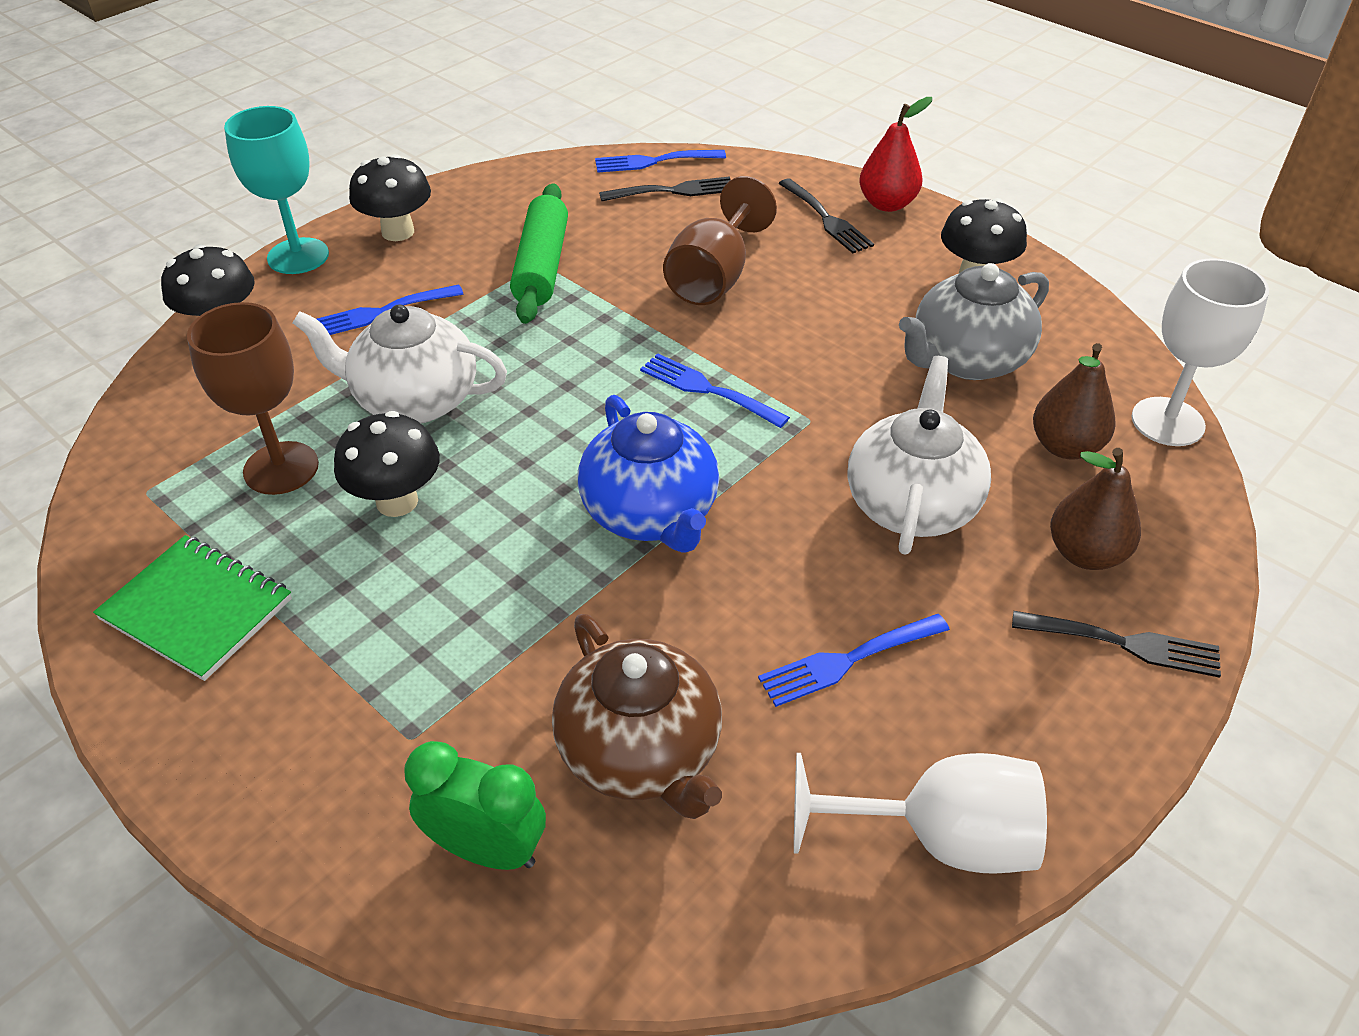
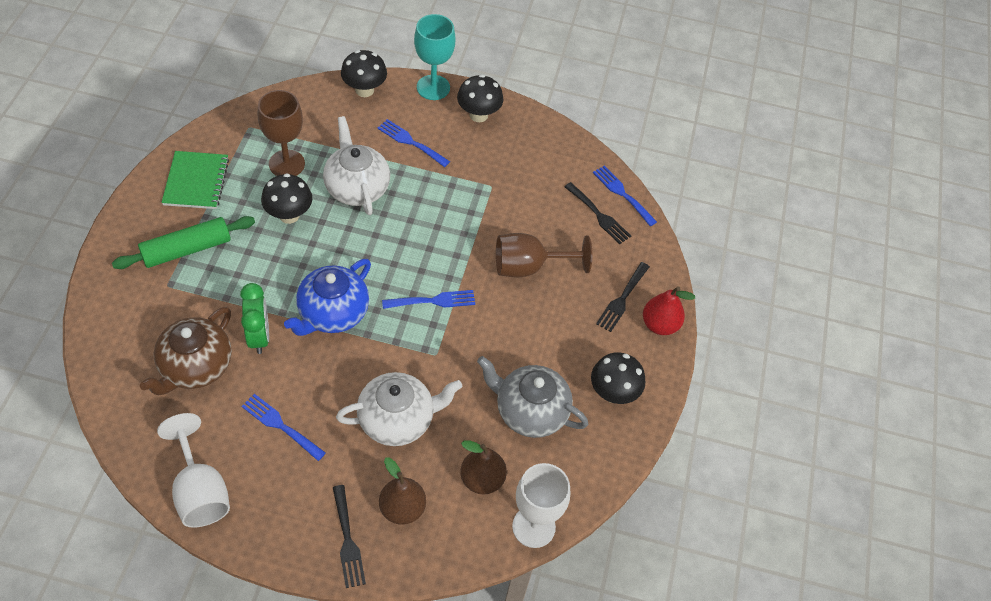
camera: 55 degrees right, 10 degrees up
(487, 849) = (128, 335): green clock -> green clock (259, 336)
(542, 266) = (489, 188): green rolling pin -> green rolling pin (187, 249)
(707, 389) = (433, 301): blue fork -> blue fork turned 75 degrees clockwise

